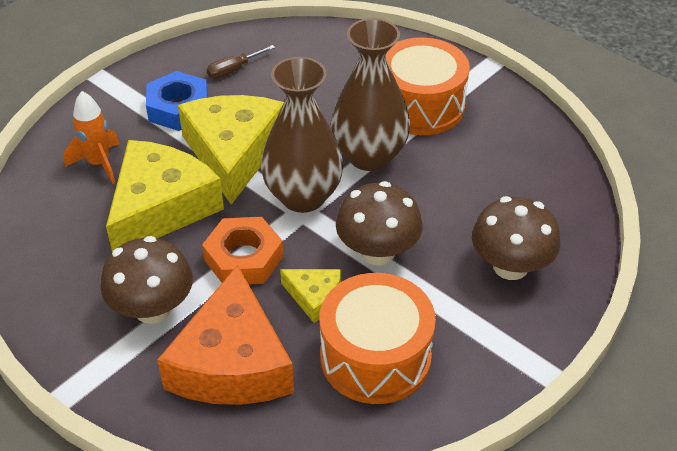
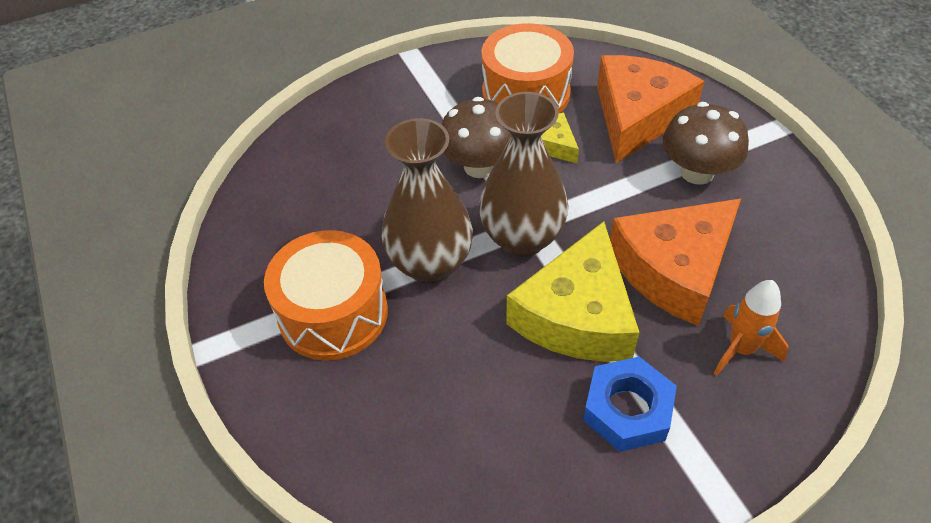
camera: 155 degrees left, 5 degrees up
(161, 207) = (674, 269): yellow cheese -> orange cheese
(233, 70) = (533, 458): brown screwdriver -> none
(243, 258) = (603, 193): orange nut -> none
(510, 266) = (378, 125): brown mushroom -> none

